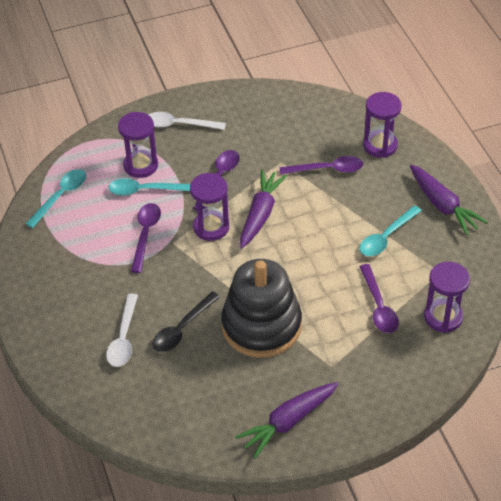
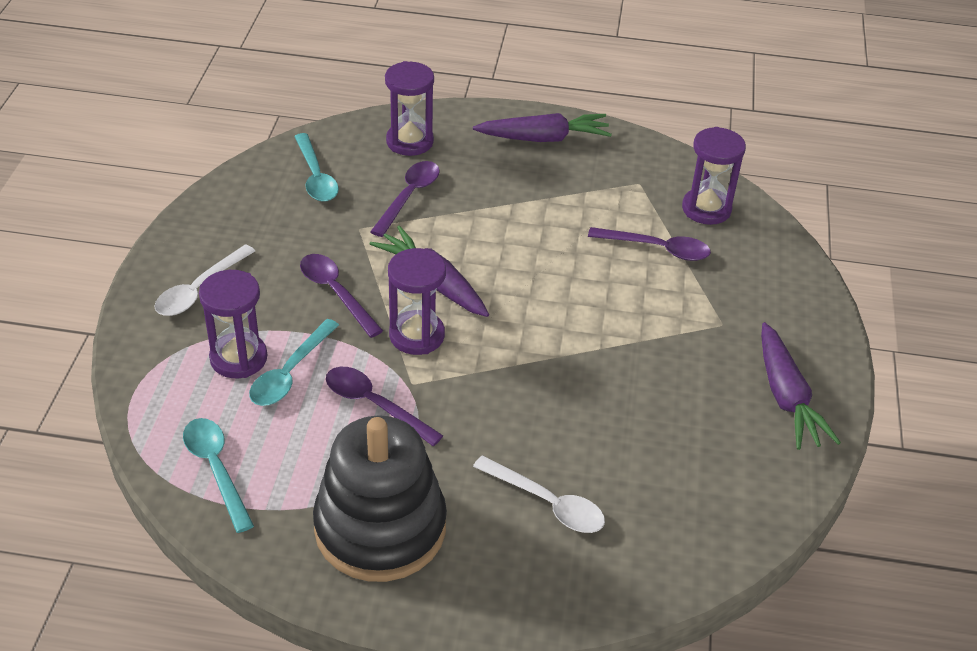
camera: 65 degrees left, 5 degrees down
(182, 328) = (572, 435): black spoon -> none
(261, 326) = (619, 358): black stacking toy -> black stacking toy (380, 528)
(386, 237) = (557, 198): turquoise spoon -> turquoise spoon (315, 176)

